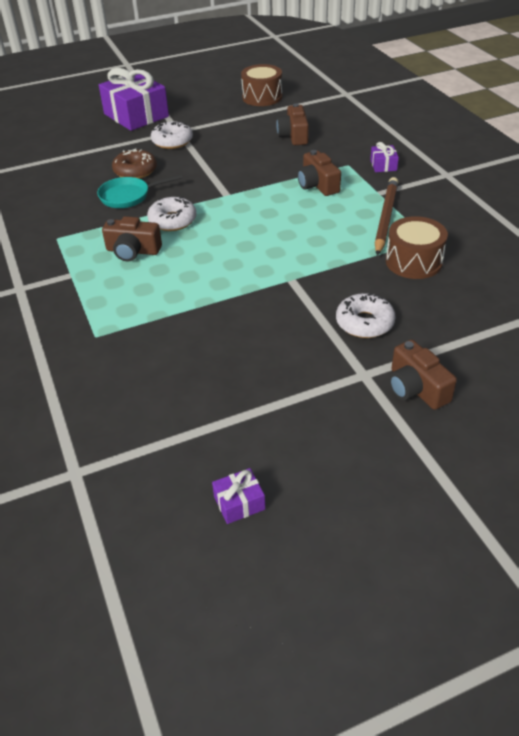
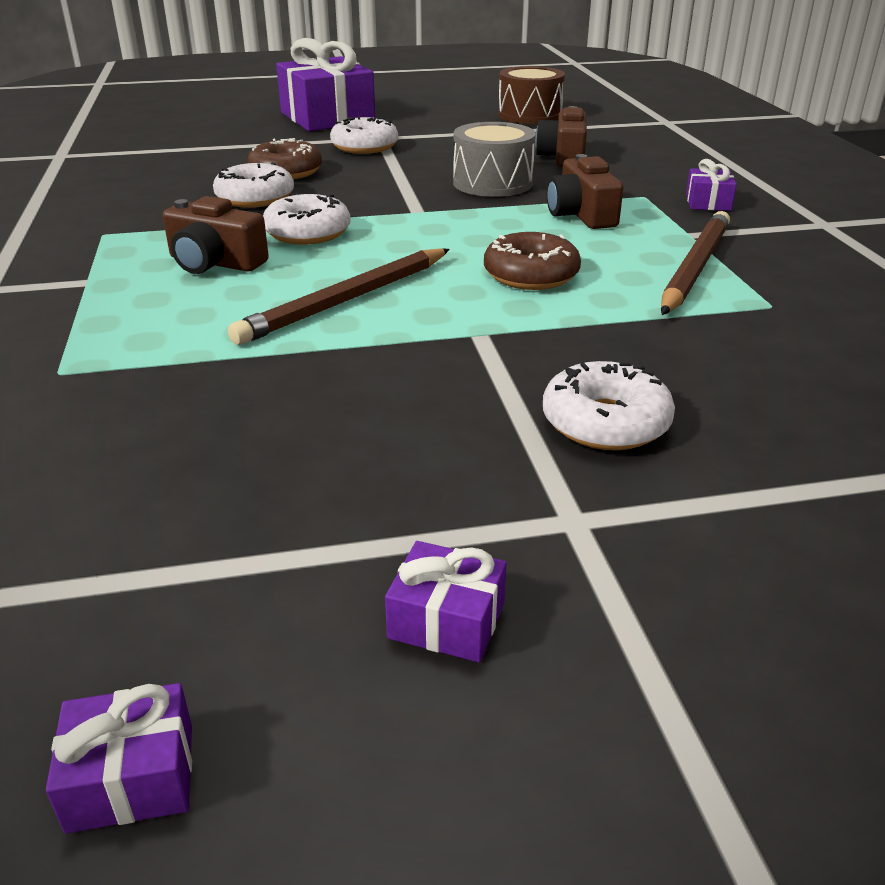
camera: 10 degrees right, 10 degrees down
(128, 196) = (255, 198): turquoise pan -> white donut
(216, 267) = (346, 301): none -> brown pencil
(260, 165) = (492, 183): none -> grey drum
(304, 235) = (531, 275): none -> brown donut
(327, 426) = (446, 620): none -> purple gift
(413, 261) = (737, 336): brown drum -> none
(416, 388) = (694, 569): brown camera -> none

